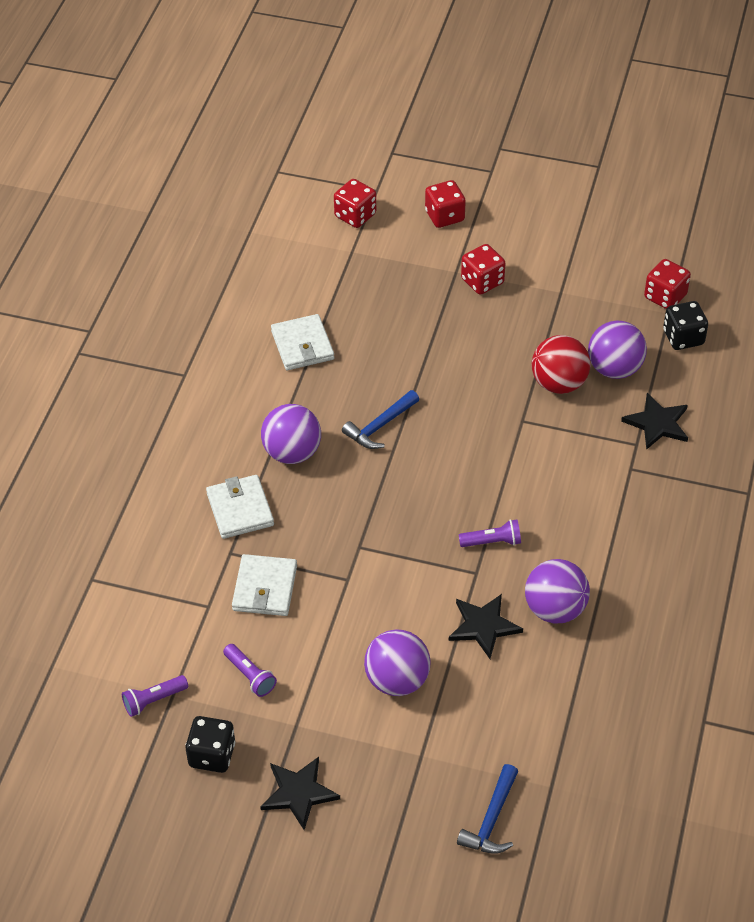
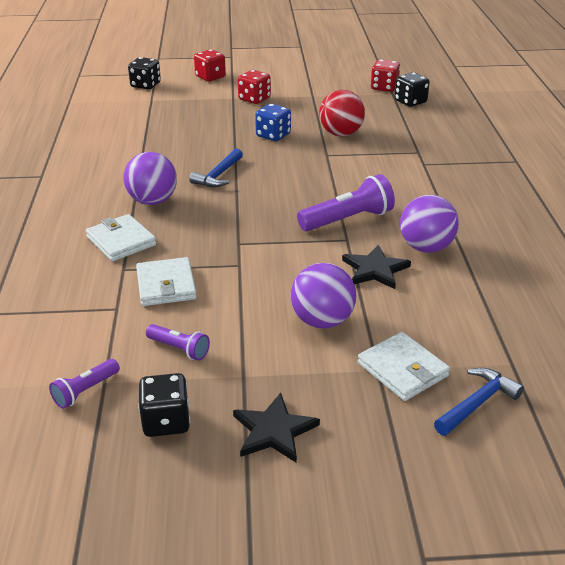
camera: 20 degrees left, 15 degrees down
(302, 345) = (134, 146): white wallet -> white wallet (402, 369)
(355, 215) = (145, 85): red dice -> black dice
(474, 365) = (273, 135): none -> blue dice
(491, 820) = (477, 403): blue hammer -> blue hammer turned 135 degrees counterclockwise
(492, 541) = (348, 219): purple flashlight -> purple flashlight, size x1.80
(614, 368) = (375, 121): purple ball -> none
(657, 423) = (425, 140): black star -> none

